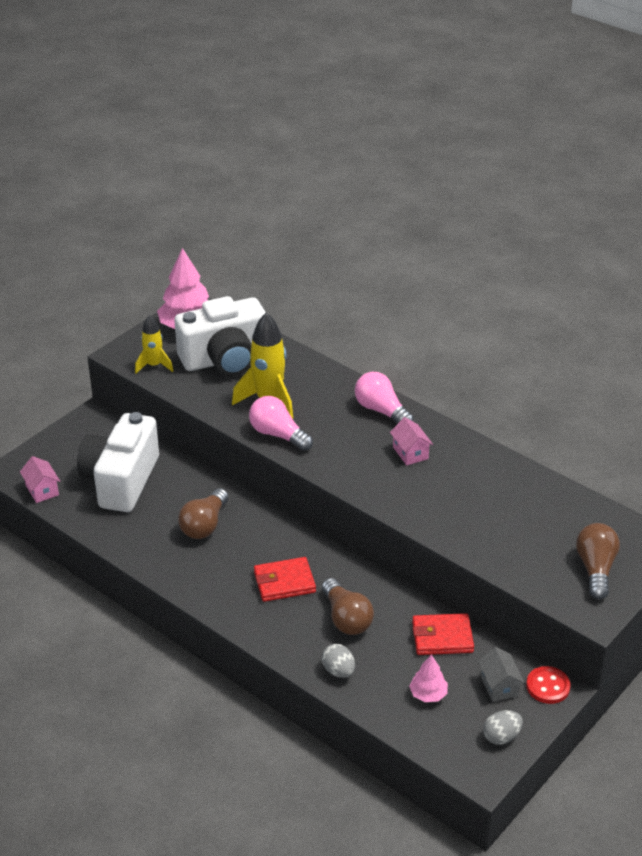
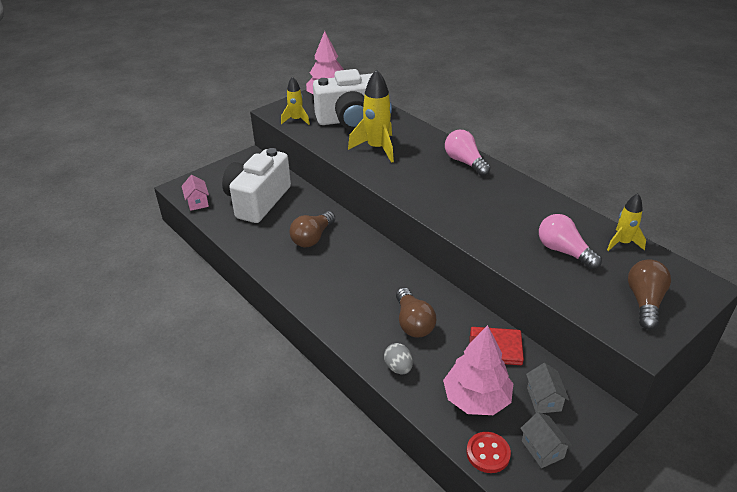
camera: 10 degrees right, 0 degrees up
(278, 434) = (379, 172): pink light bulb -> pink light bulb (563, 251)
(284, 582) = (366, 288): red wallet -> none
(410, 453) = (484, 194): pink house -> none
(428, 694) = (476, 399): pink tree -> pink tree, size x1.93
(501, 737) = (542, 449): grey egg -> grey house
(548, 686) = (590, 405): red button -> red button (488, 453)
(571, 502) = (622, 243): none -> yellow rocket

